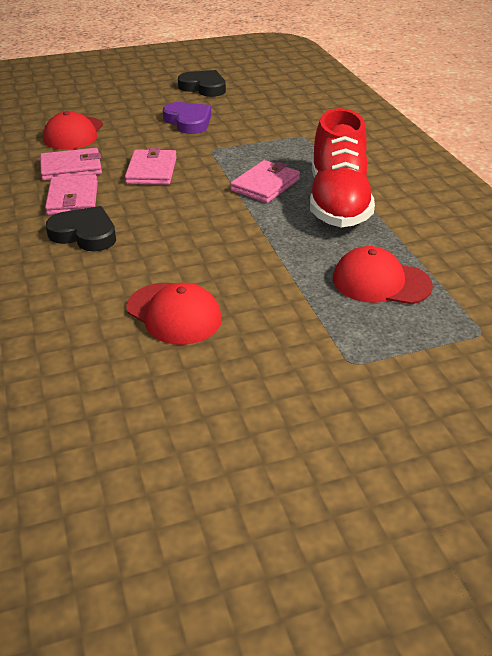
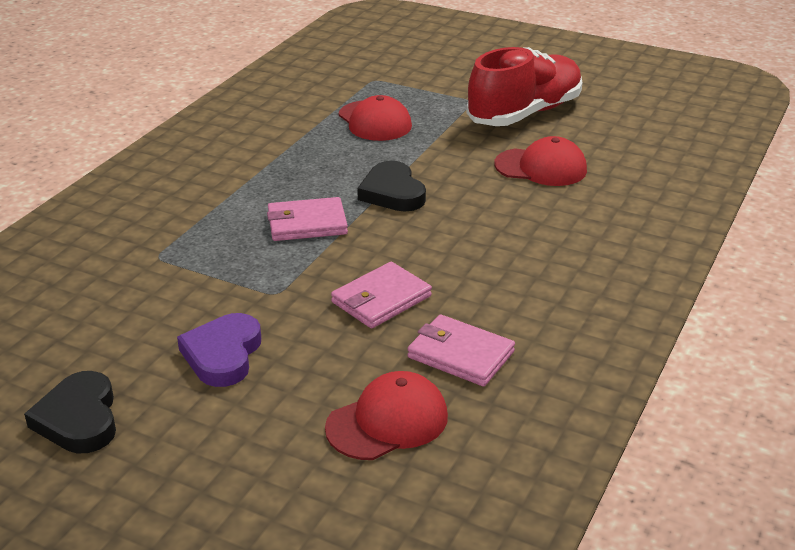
camera: 135 degrees left, 5 degrees down
(72, 198) = (506, 307): pink wallet -> none
(85, 234) = (537, 260): black heart -> black heart (392, 192)
(174, 313) = (541, 167): red cap -> red cap turned 105 degrees clockwise
(338, 202) = (283, 179): red shoe -> red shoe (524, 113)

